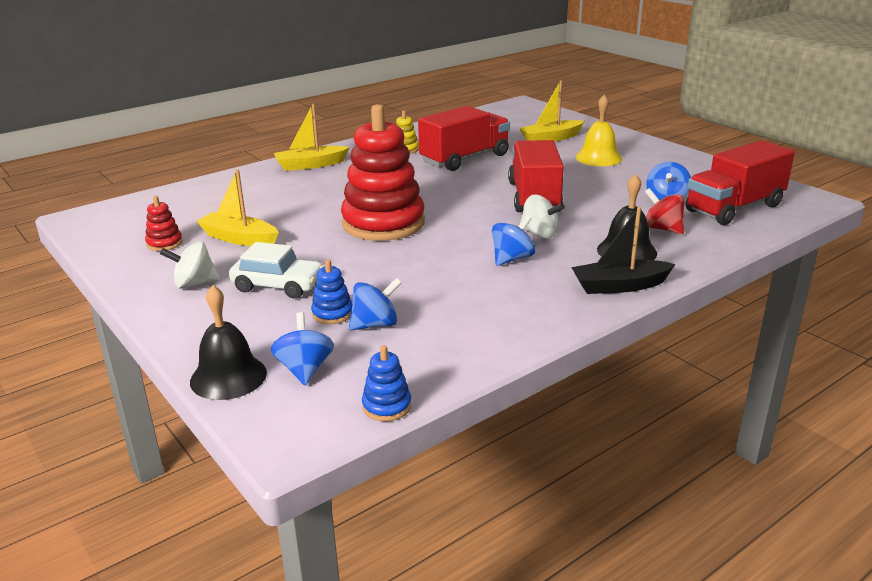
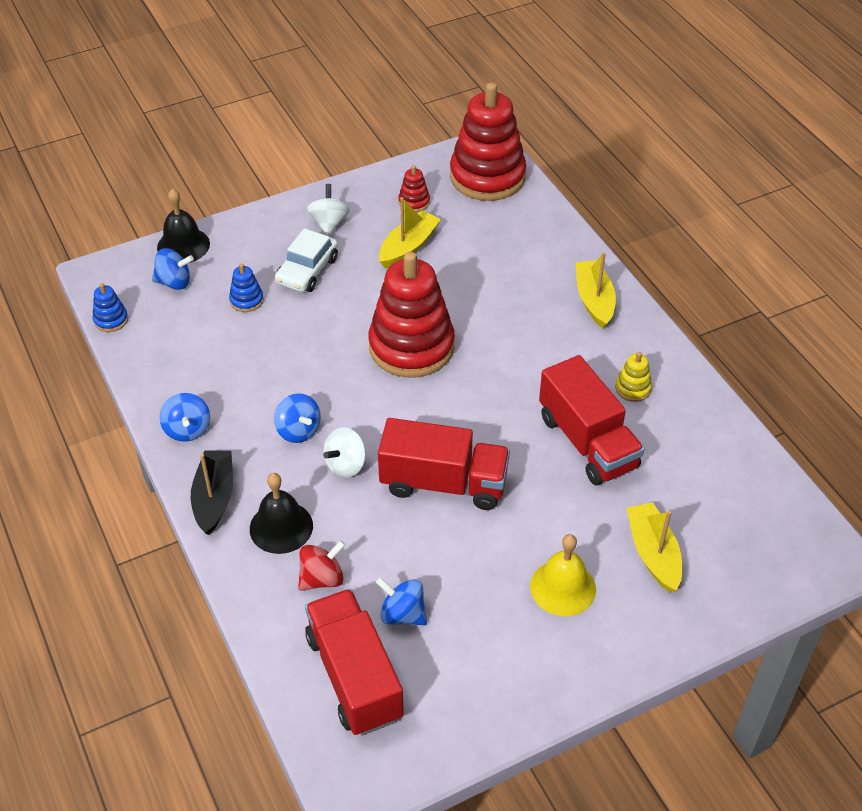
camera: 100 degrees right, 20 degrees up
(130, 214) = (487, 177): none -> red stacking toy
(375, 324) = (219, 324): blue spinning top -> blue spinning top (187, 430)

